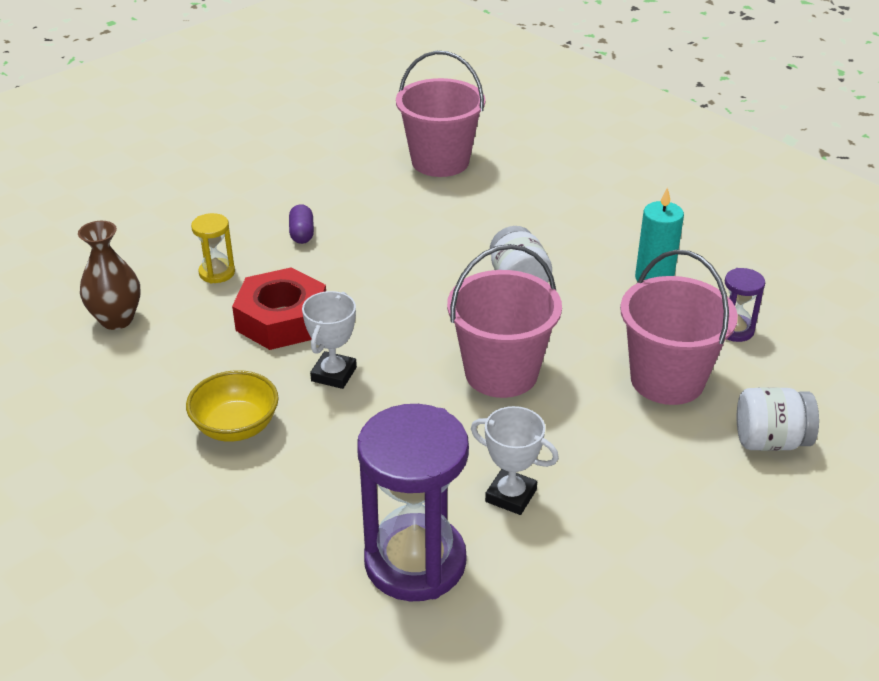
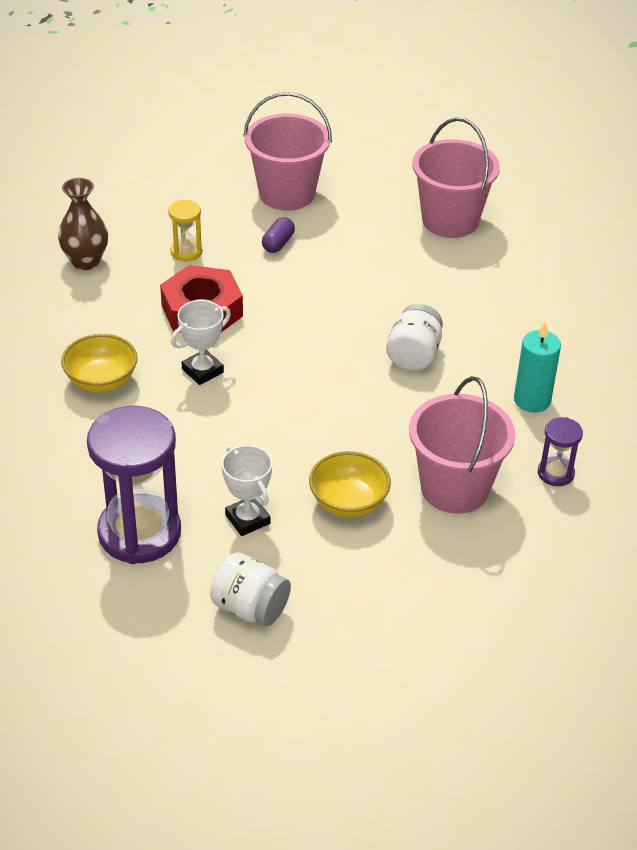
camera: 30 degrees right, 5 degrees up
(501, 373) = (328, 424): pink bucket -> pink bucket (287, 193)
(588, 435) = (348, 502): none -> yellow bowl
(770, 441) = (488, 573): white jar -> white jar (250, 608)

